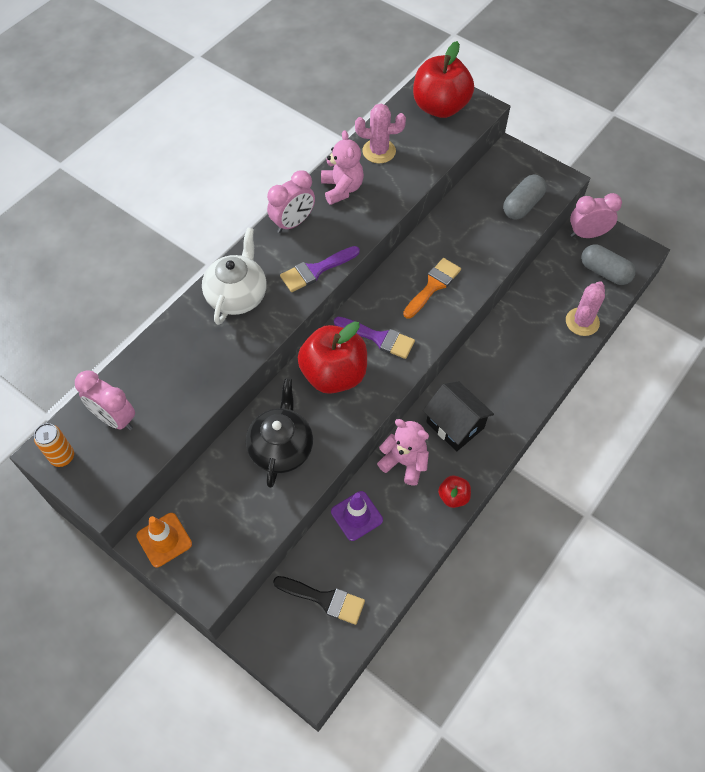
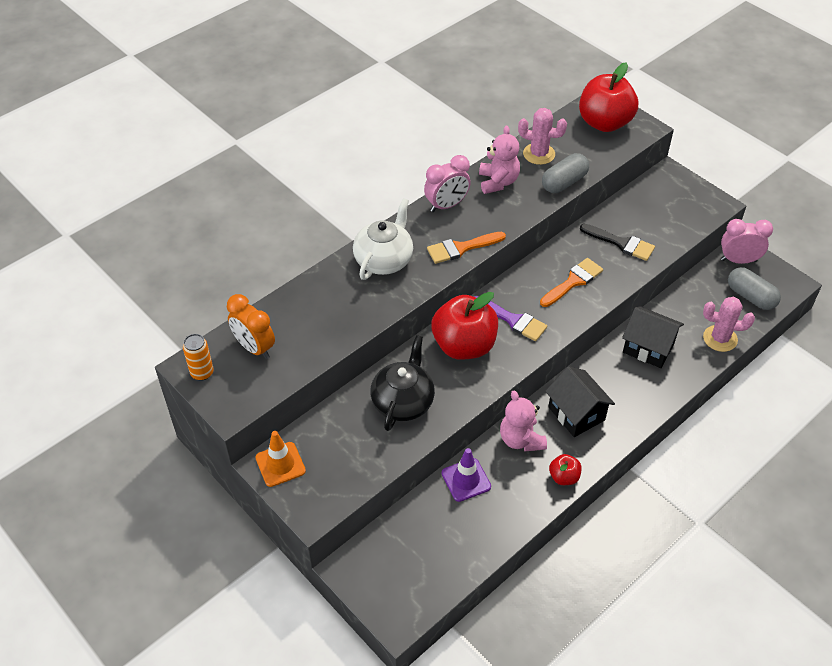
camera: 10 degrees right, 10 degrees down
(115, 418) = (254, 348): pink clock -> orange clock
(316, 270) = (461, 248): purple brush -> orange brush
(324, 599) = (422, 549): black brush -> black brush (621, 243)
(404, 462) = (521, 439): pink teddy bear -> pink teddy bear turned 150 degrees counterclockwise
(514, 342) = (648, 347): none -> black house
(522, 205) = (673, 222): grey capsule -> grey capsule (564, 182)
(582, 322) = (720, 338): pink cactus -> pink cactus turned 60 degrees clockwise

